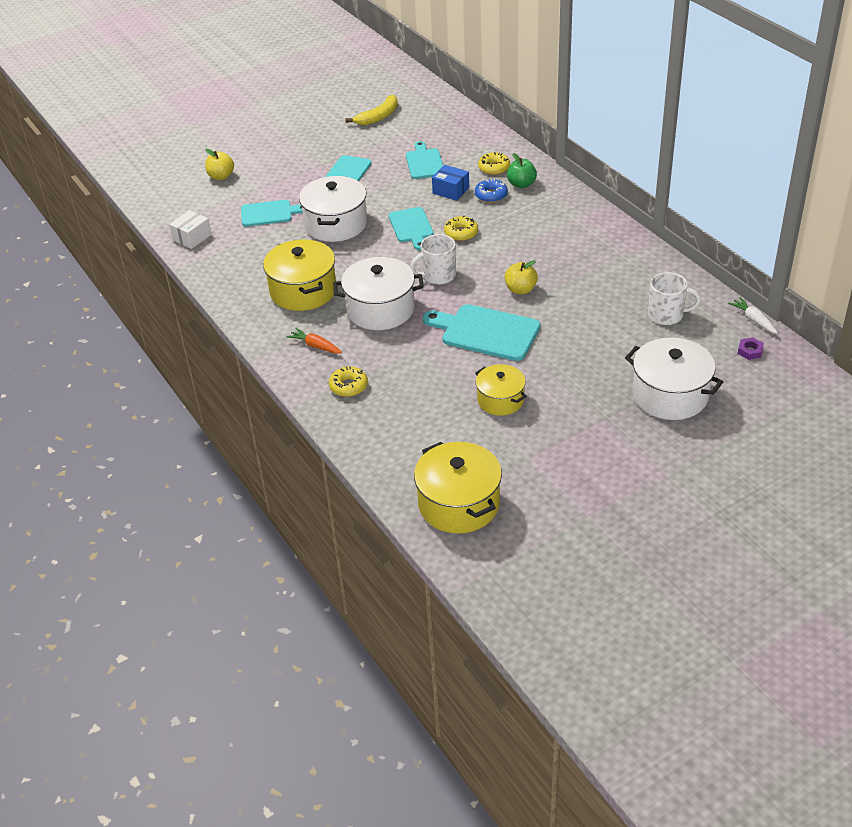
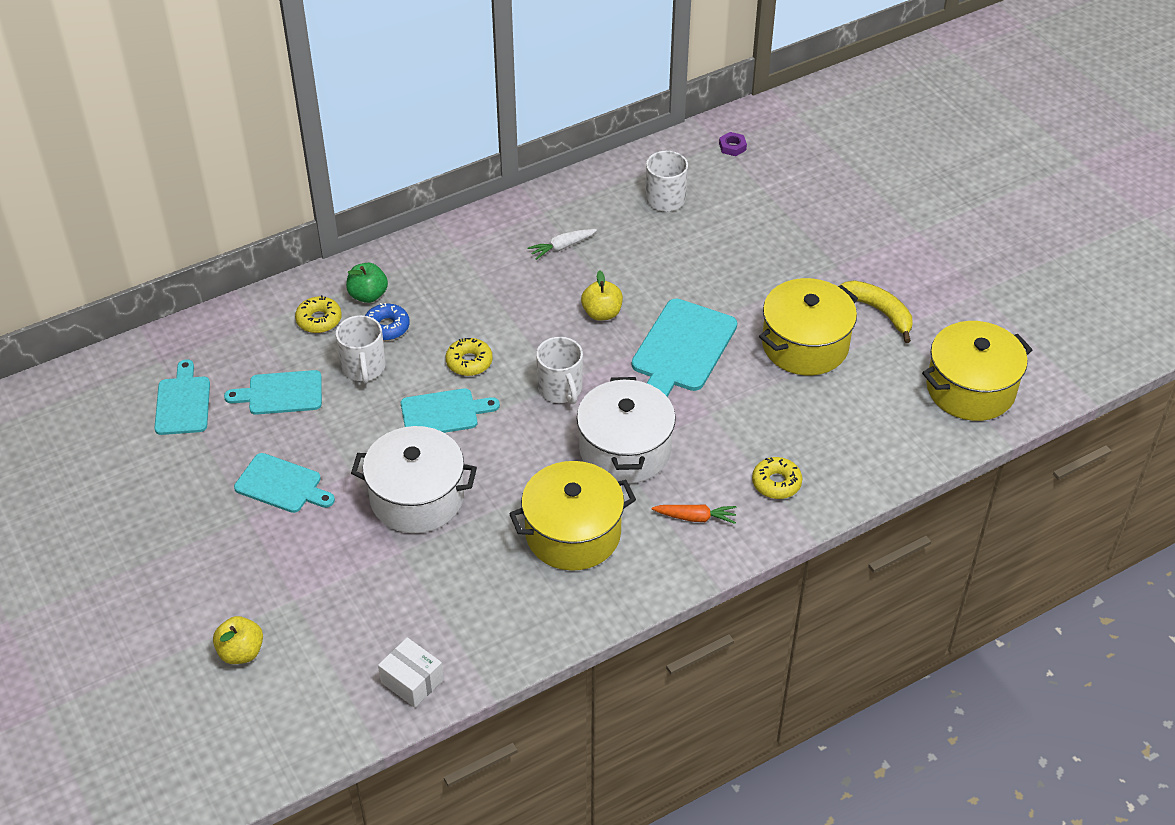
camera: 90 degrees left, 5 degrees up
(269, 213) = (368, 580): turquoise cutting board -> turquoise cutting board (183, 402)
(315, 346) = (695, 517): orange carrot -> orange carrot turned 120 degrees counterclockwise
(378, 117) = (127, 444): yellow banana -> yellow banana (879, 311)
(451, 190) = (363, 368): blue box -> white mug
(500, 400) = (805, 345): yellow pot -> yellow pot, size x1.60
(670, 395) = (800, 212): white pot -> none
(753, 320) = (681, 136): white carrot -> white carrot (562, 247)

